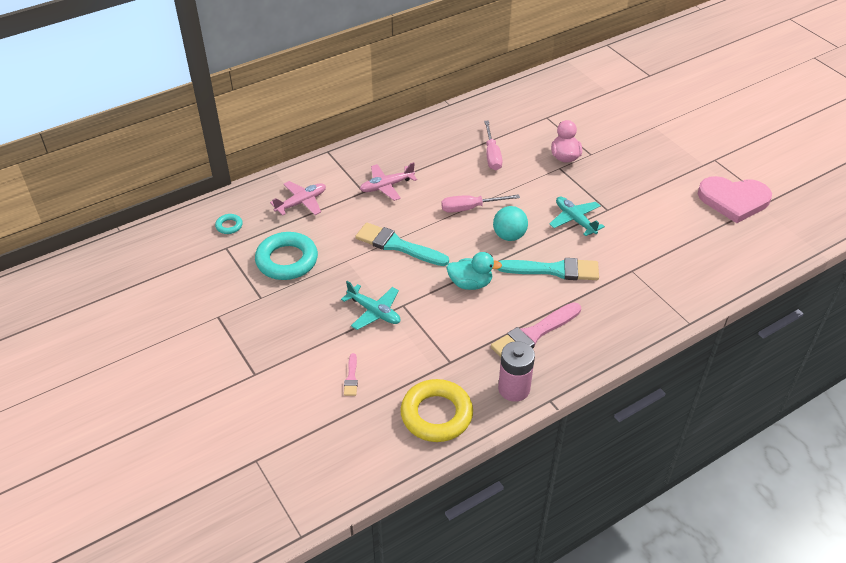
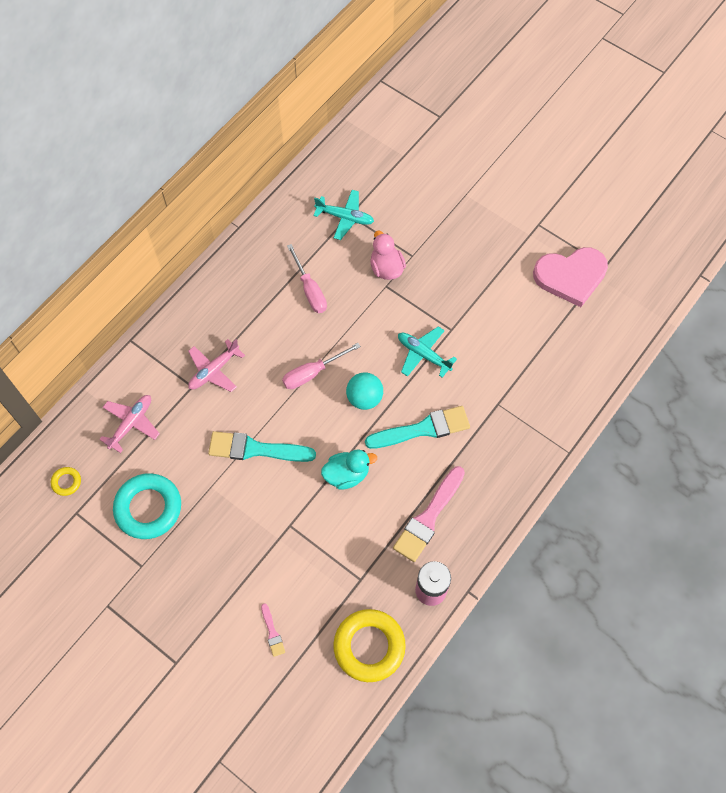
camera: 20 degrees left, 20 degrees up
(229, 226) = (66, 482): turquoise ring -> yellow ring
(374, 312) = (264, 544): turquoise plane -> turquoise plane (345, 217)

